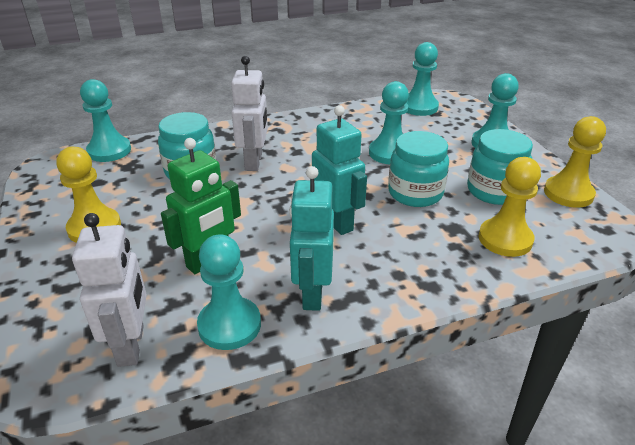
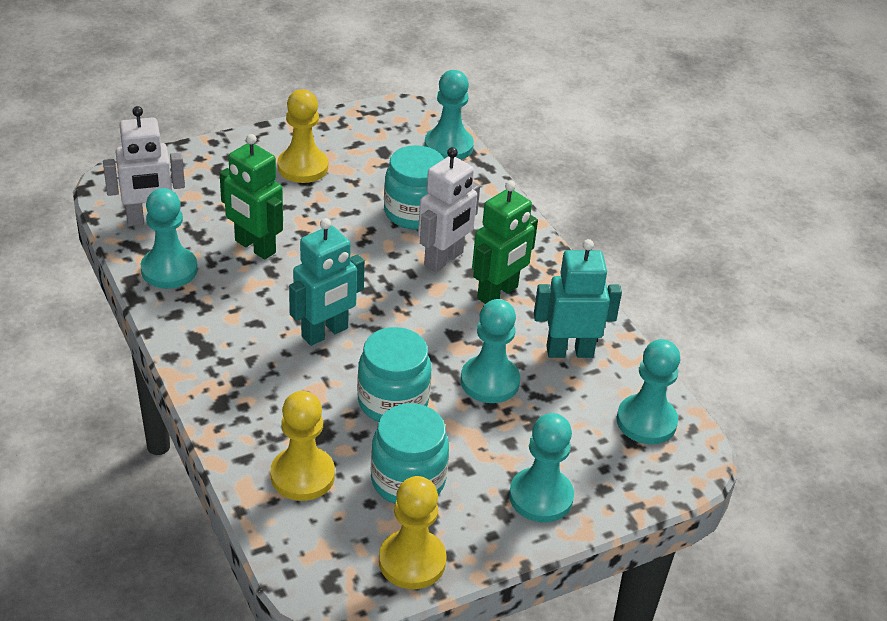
camera: 80 degrees right, 5 degrees up
(254, 162) = (444, 259): white robot -> white robot turned 45 degrees counterclockwise
(297, 143) = (498, 293): none -> green robot
(312, 293) = (209, 318): turquoise robot -> turquoise robot (569, 351)

